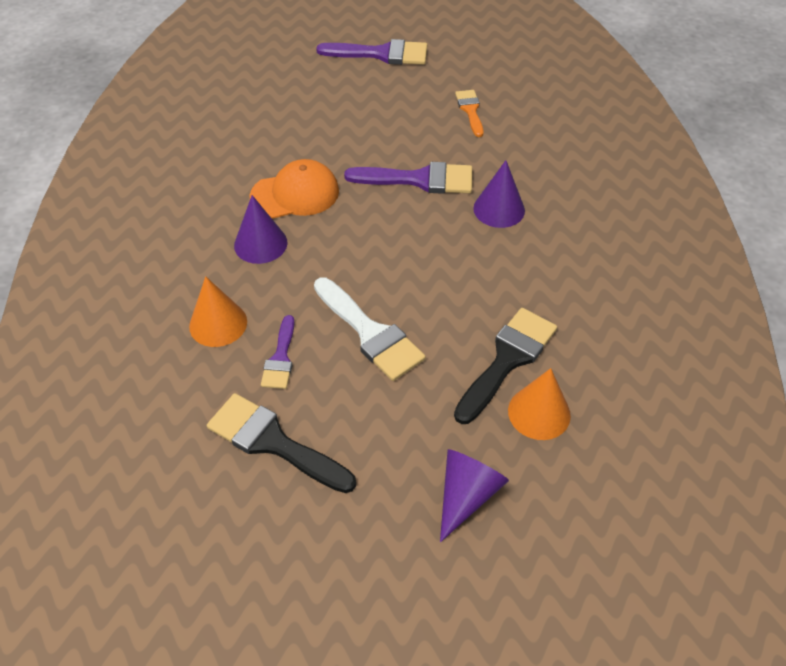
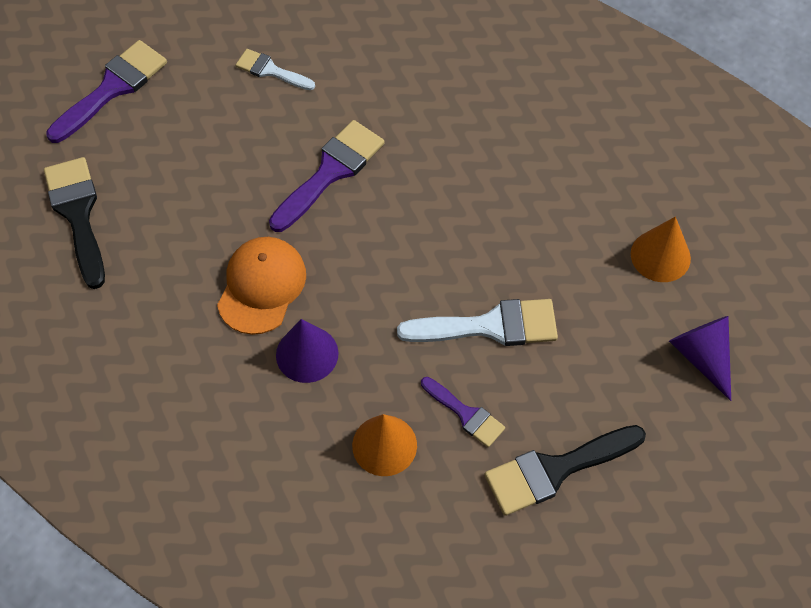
camera: 55 degrees left, 10 degrees up
(470, 110) = (270, 70): orange brush -> white brush
(499, 209) = (421, 135): purple cone -> none
(507, 359) = (593, 242): black brush -> black brush (78, 214)

